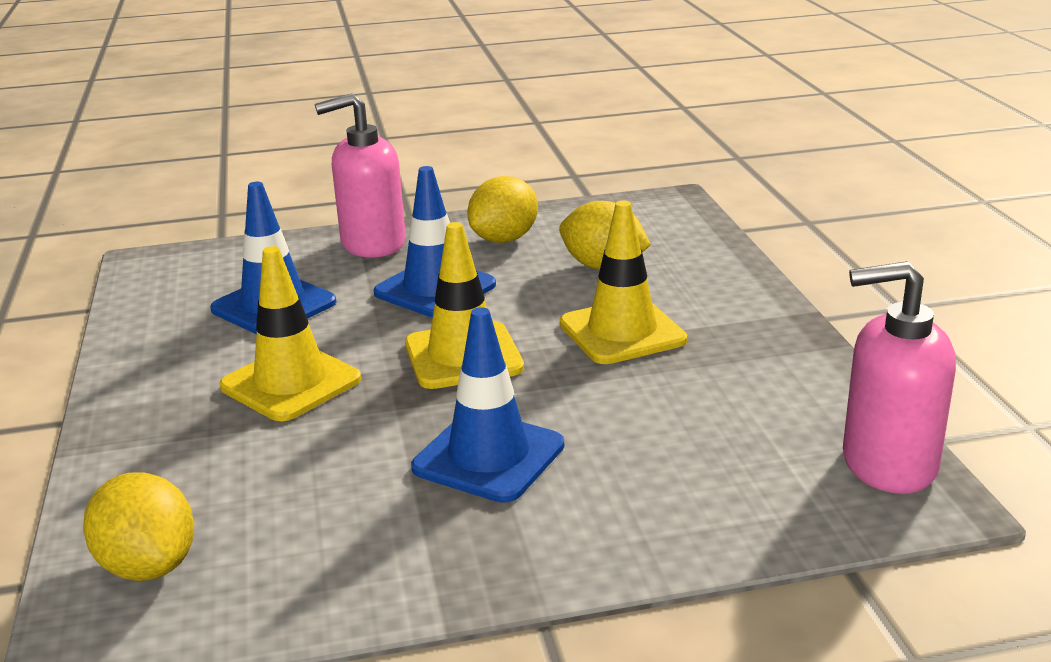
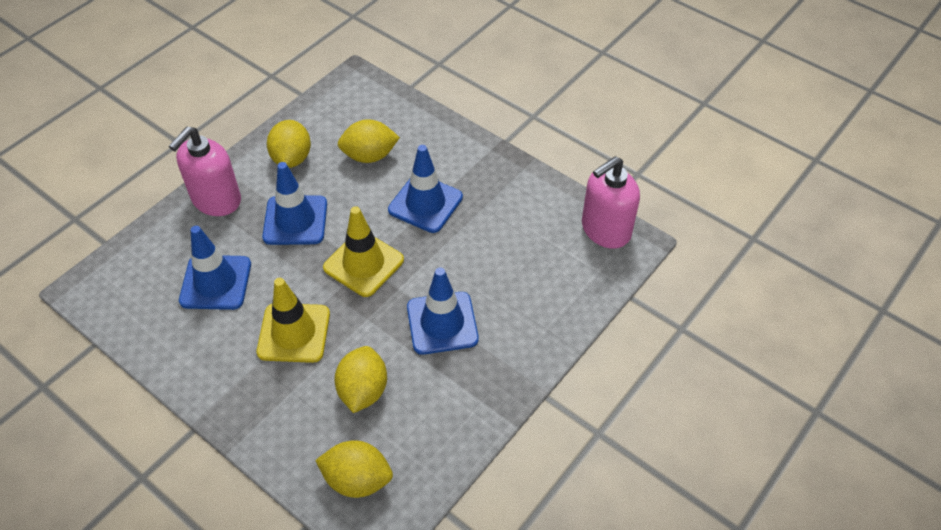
camera: 40 degrees left, 25 degrees up
(290, 476) = (363, 390): none -> yellow lemon
(622, 332) = (425, 203): yellow traffic cone -> blue traffic cone

